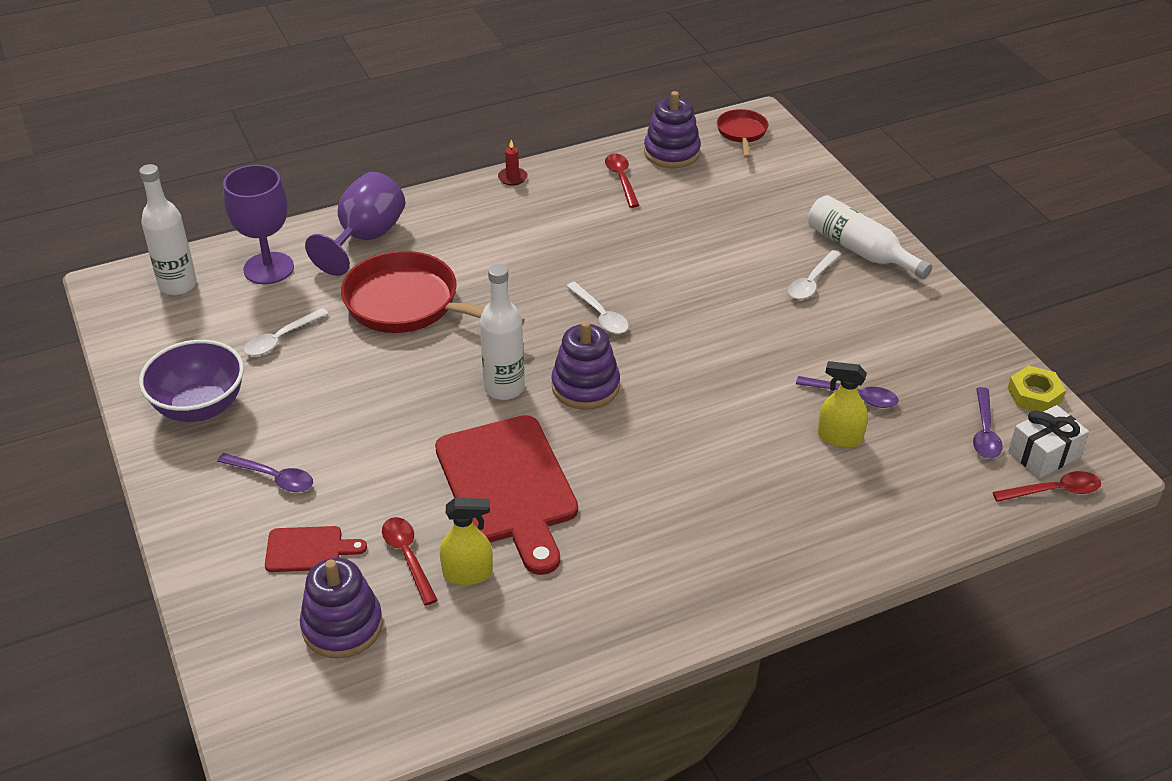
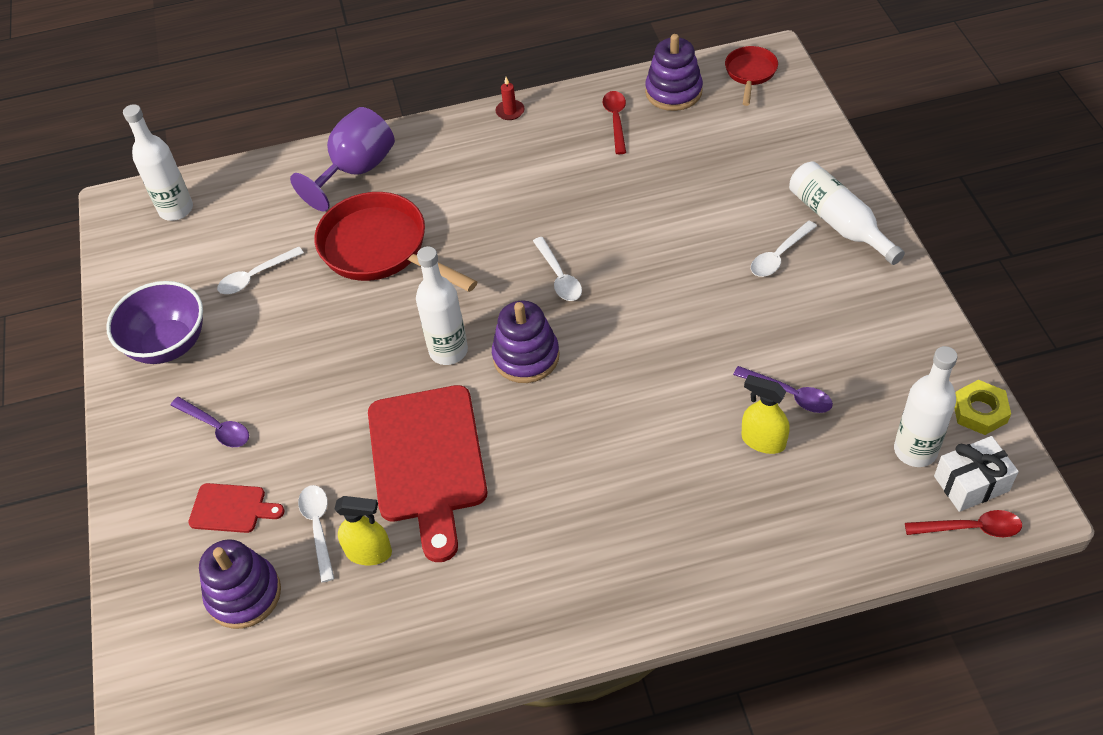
camera: 15 degrees right, 10 degrees up
(268, 268) = (260, 197): purple goblet -> none
(407, 557) = (318, 527): red spoon -> white spoon
(984, 432) = (915, 450): purple spoon -> white bottle

